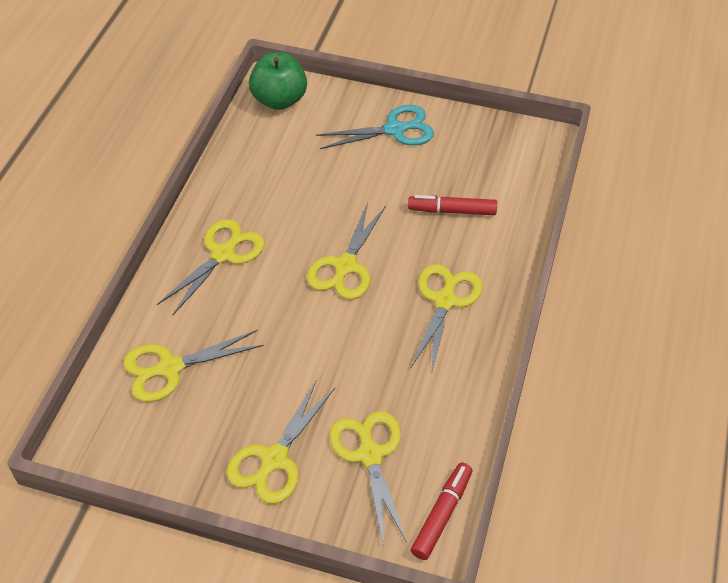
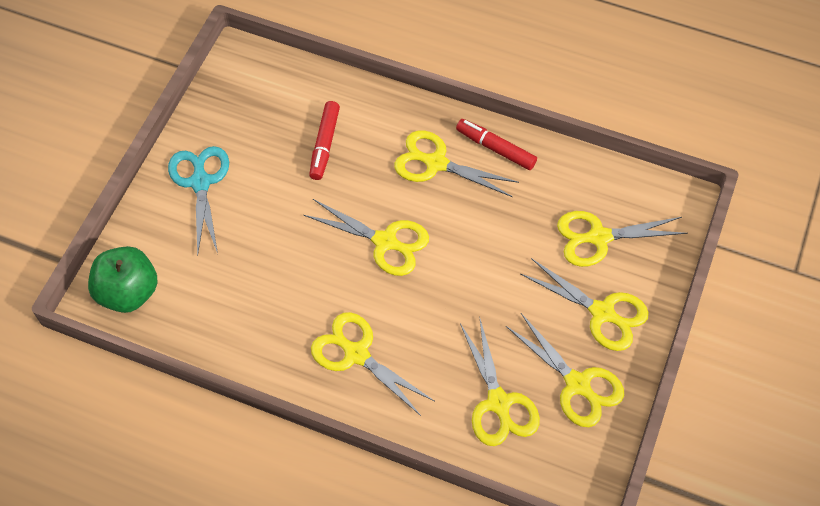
camera: 85 degrees left, 10 degrees up
(189, 436) = (577, 384): none -> yellow scissors
(442, 514) = (655, 190): red marker -> red marker (495, 148)

